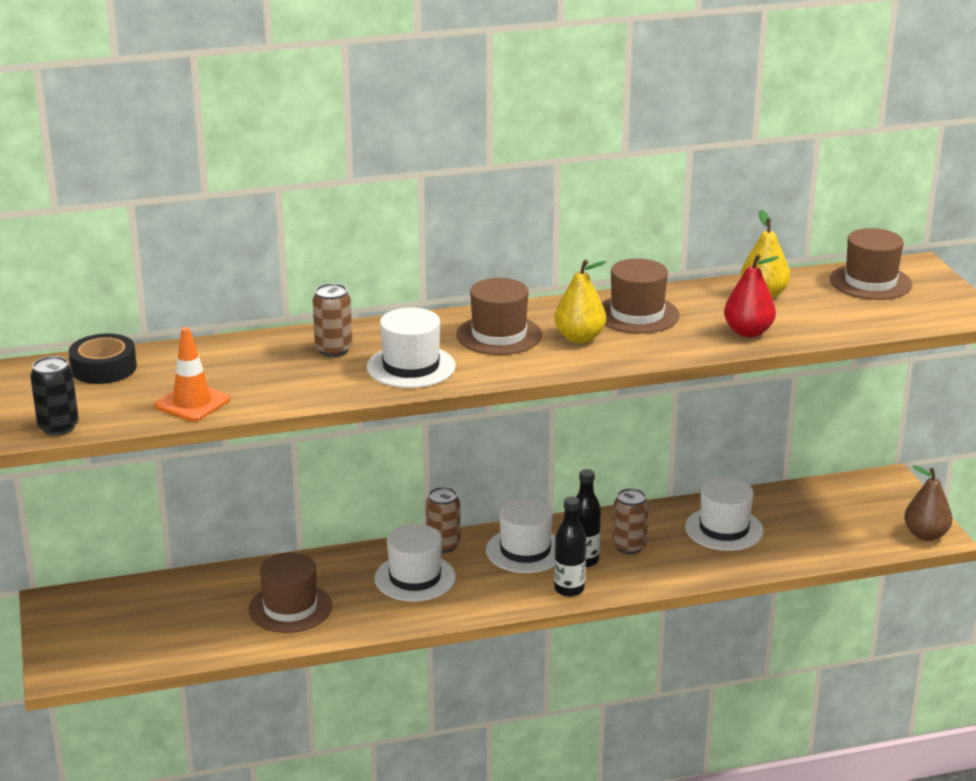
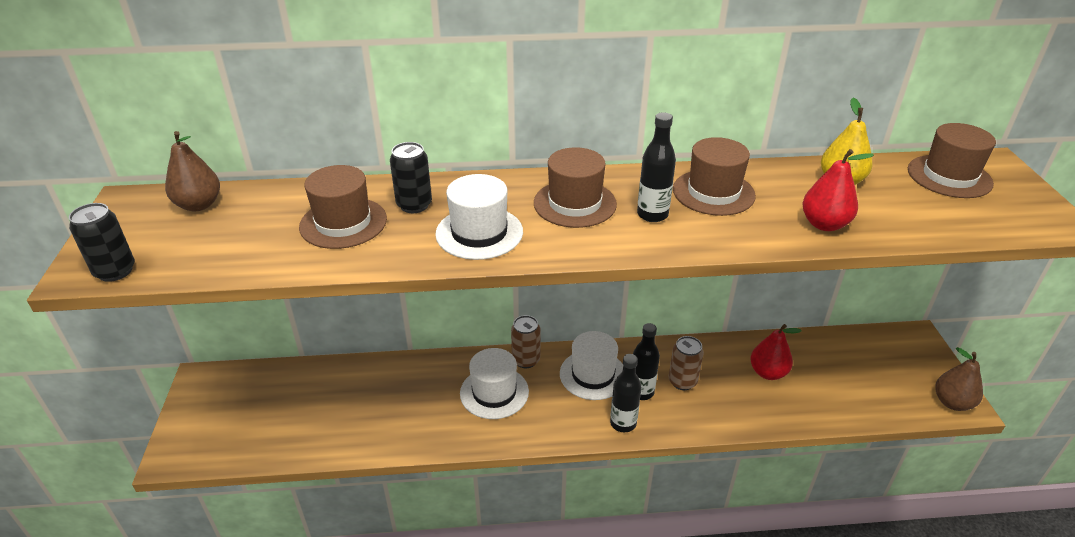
camera: 10 degrees right, 10 degrees up
(104, 368) = (199, 205): black tape -> brown pear
(192, 403) = (254, 255): orange traffic cone -> none
(290, 608) = (382, 412): brown hat -> brown hat (343, 223)
(334, 350) = (414, 205): brown can -> black can
(579, 338) = (652, 215): yellow pear -> black bottle
(724, 529) = (768, 372): white hat -> red pear

